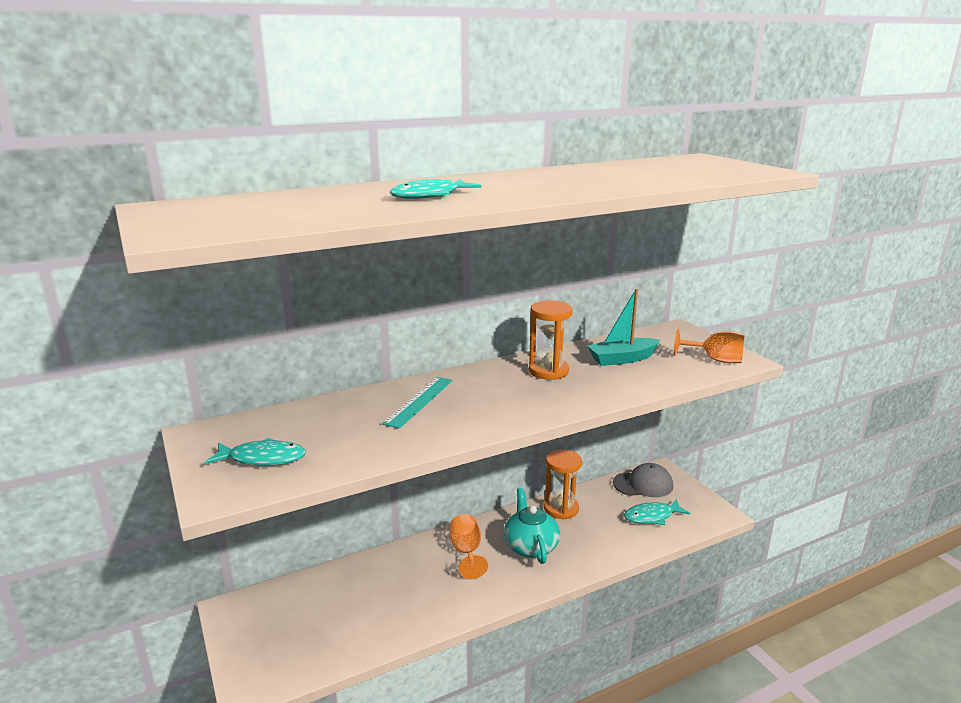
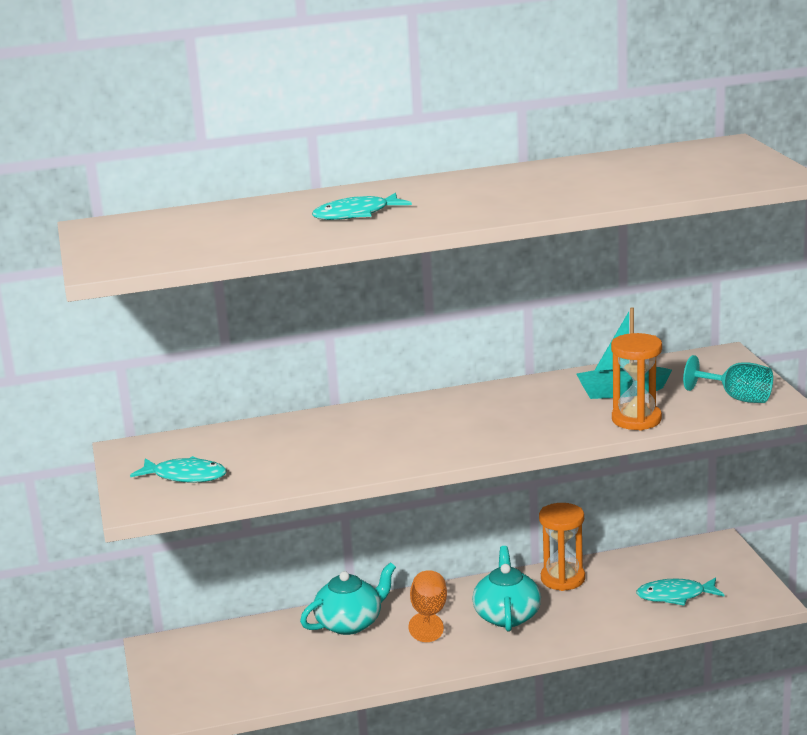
camera: 15 degrees right, 0 degrees up
(402, 566) = (350, 623): none -> turquoise teapot
(419, 401) = (360, 429): turquoise ruler -> none
(548, 371) = (523, 402): orange hourglass -> orange hourglass (636, 419)
(643, 484) = (684, 559): grey cap -> none
(715, 360) = (737, 398): orange goblet -> turquoise goblet

